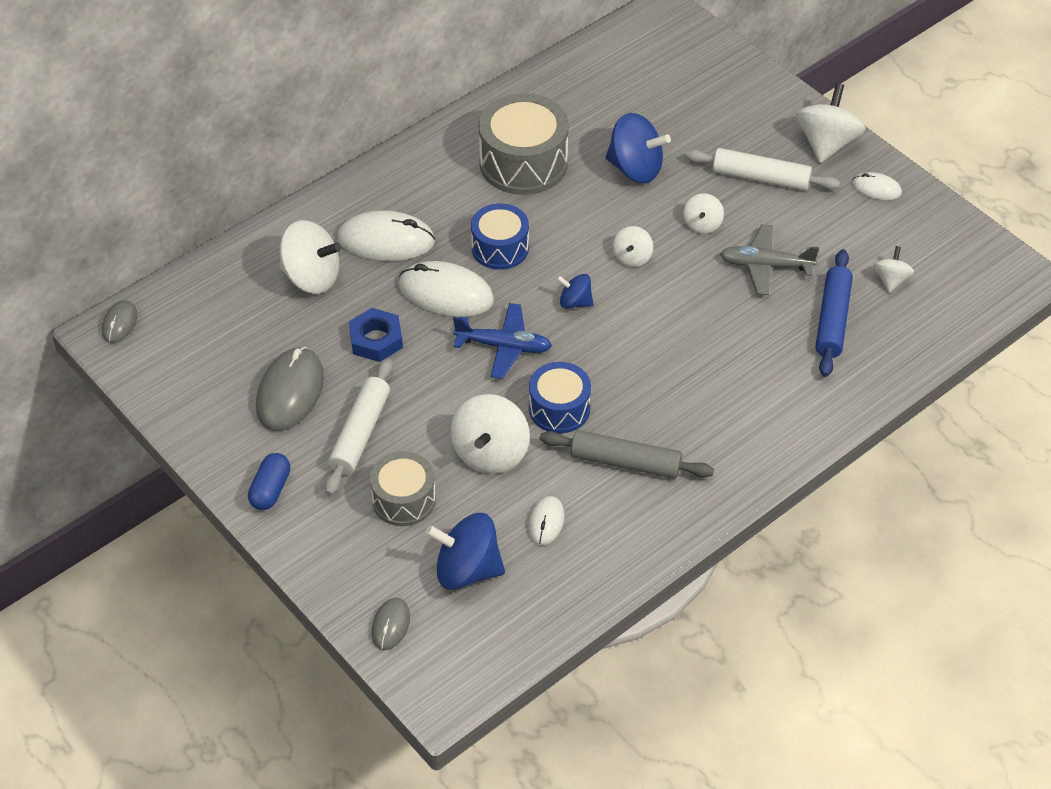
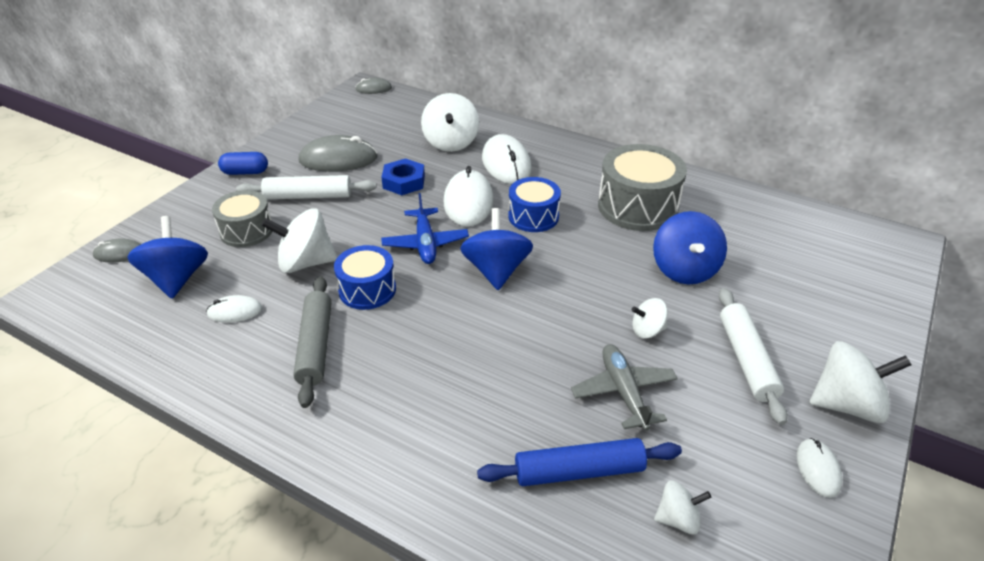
camera: 70 degrees right, 10 degrees down
(575, 302) = (496, 270): blue spinning top -> blue spinning top, size x1.81
(632, 257) = (572, 293): white spinning top -> none

